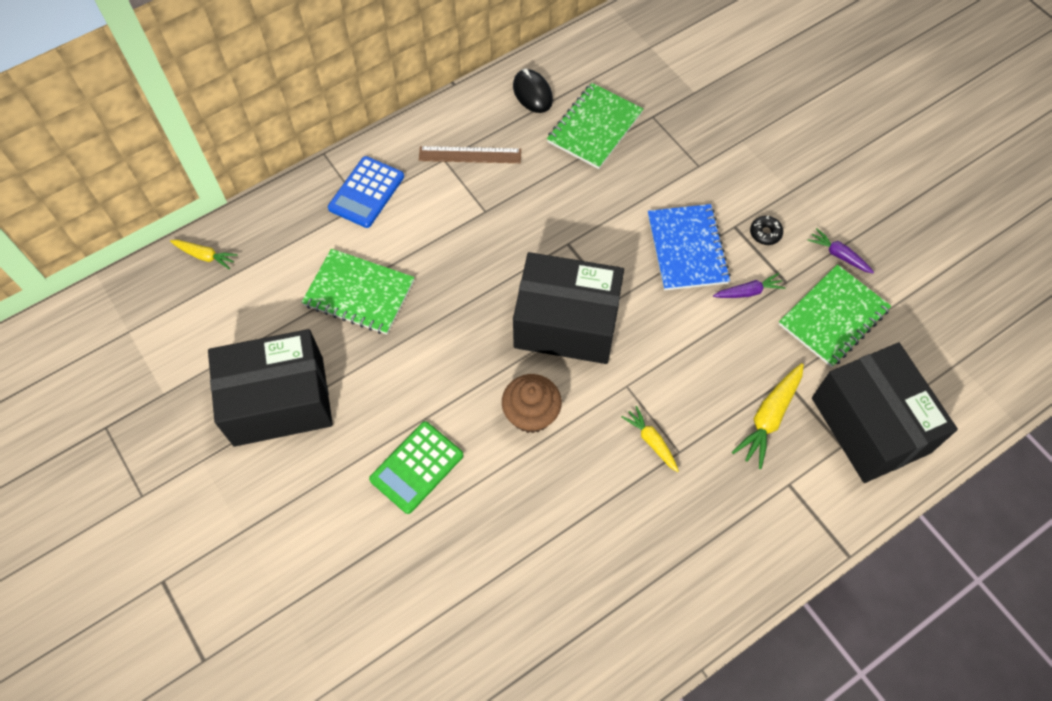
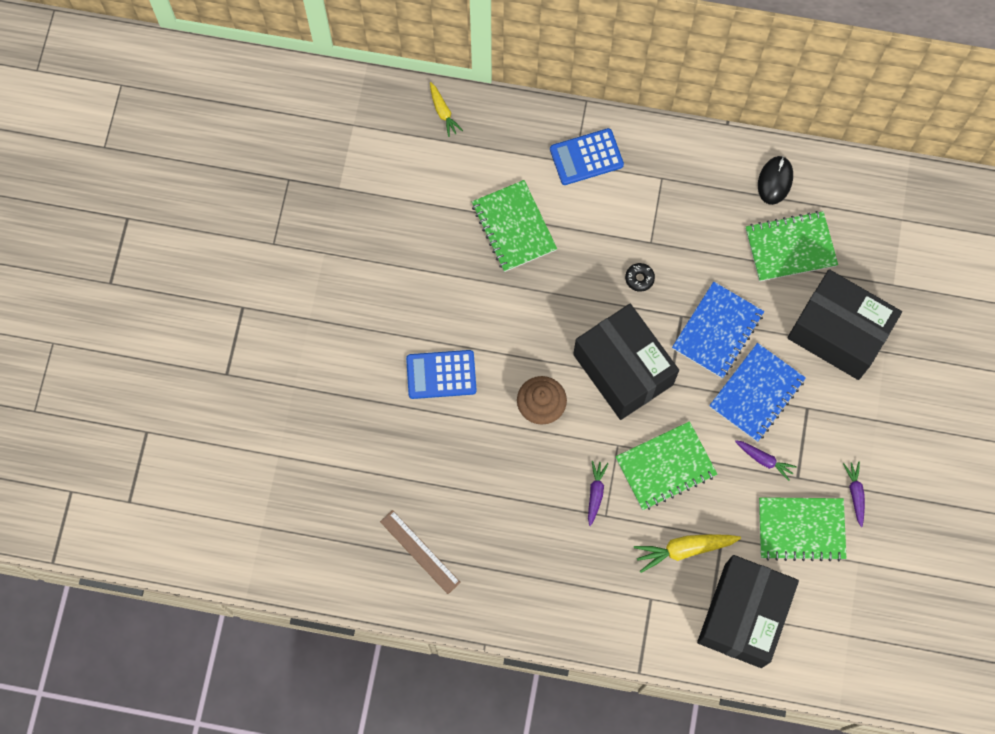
camera: 45 degrees right, 10 degrees up
(279, 401) = (400, 256): black box -> black box (838, 333)
(416, 467) = (441, 374): green calculator -> blue calculator
(470, 155) = (682, 190): brown ruler -> brown ruler (420, 551)
(607, 230) = (717, 331): none -> blue notebook
(651, 441) = (595, 493): yellow carrot -> purple carrot
(682, 367) = (665, 467): none -> green notebook
(765, 233) = (822, 432): black donut -> black donut (639, 278)

